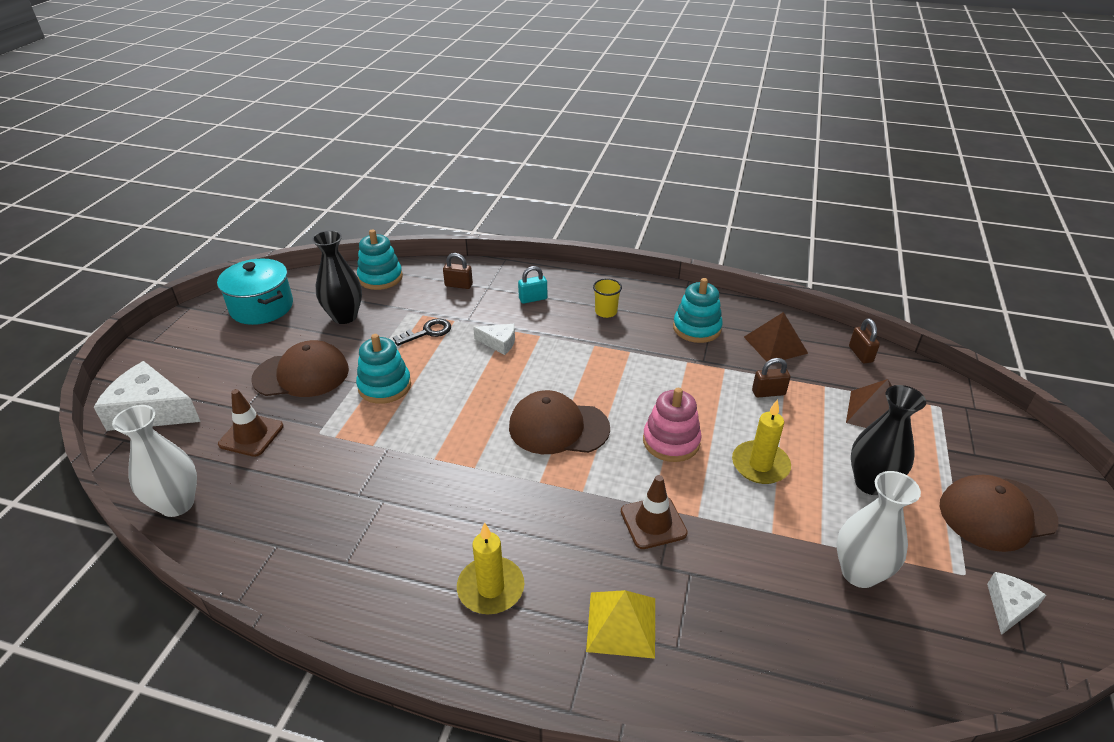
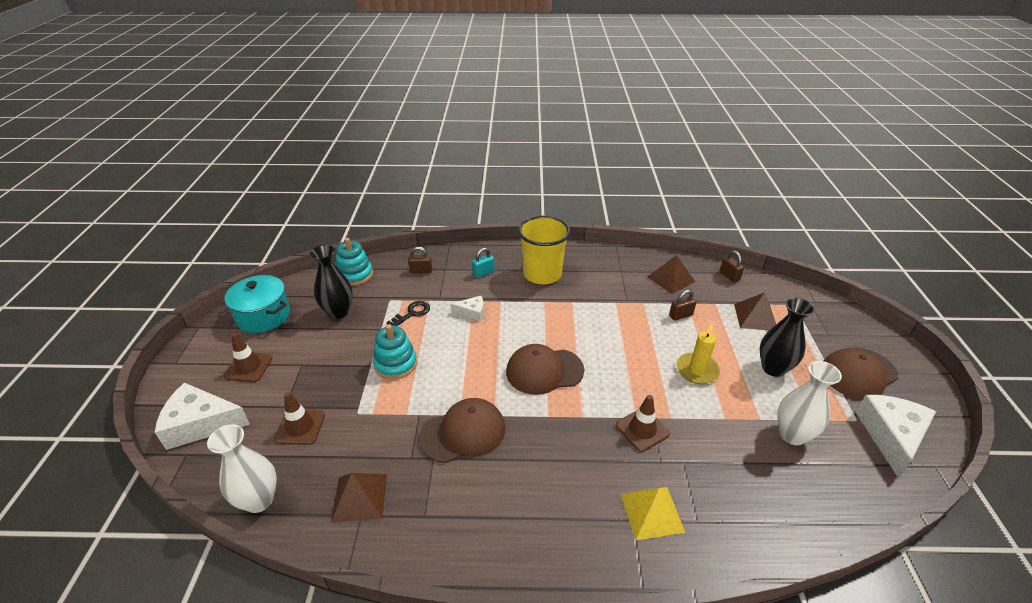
camera: 15 degrees left, 0 degrees up
(223, 360) = (248, 367): none -> brown traffic cone
(283, 525) = (360, 497): none -> brown pyramid
(301, 374) = (322, 367): brown cap -> brown cap (463, 432)
(491, 588) = (546, 508): yellow candle -> none
(606, 312) = (542, 274): yellow cup -> yellow cup, size x2.26
(671, 441) = (629, 365): pink stacking toy -> none
(696, 328) = (612, 276): turquoise stacking toy -> none
(1009, 606) = (891, 436): white cheese -> white cheese, size x1.93

